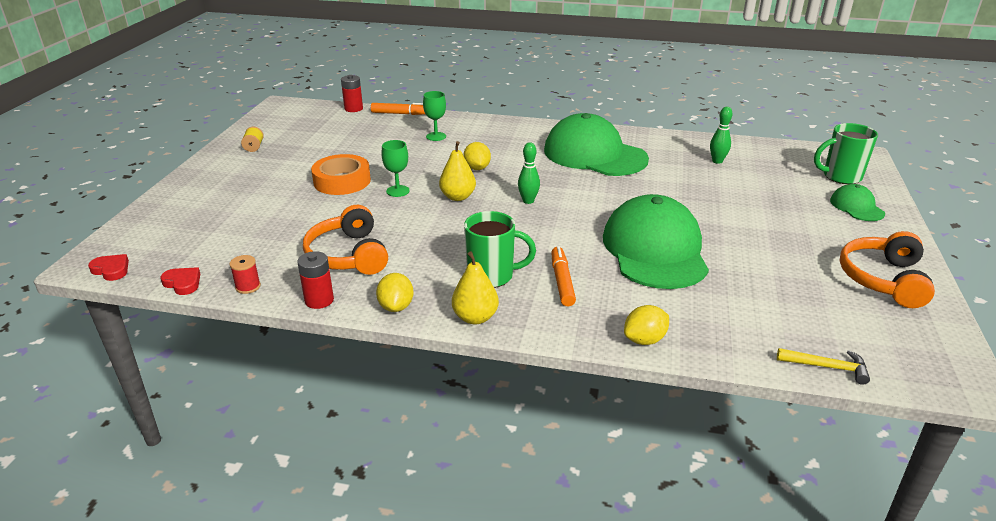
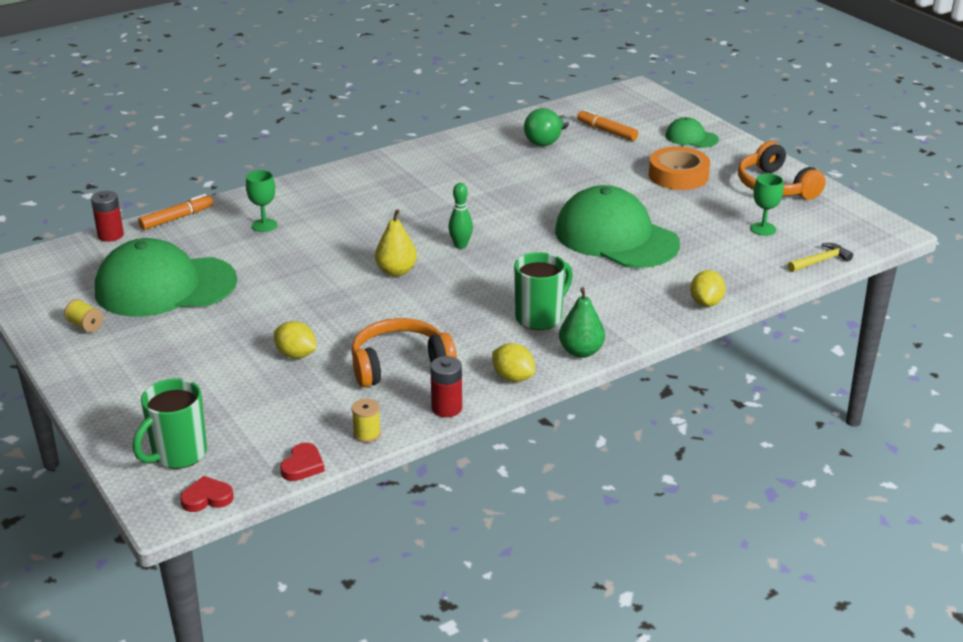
camera: 45 degrees left, 0 degrees up
(183, 283) = (303, 466): red heart -> red heart turned 120 degrees clockwise
(248, 287) = (367, 434): red spool -> yellow spool
(342, 181) = (260, 310): orange tape -> orange tape (678, 175)
(348, 255) = (400, 365): orange headphones -> orange headphones turned 135 degrees clockwise
(398, 191) = (332, 293): green goblet -> green goblet (763, 229)
(475, 317) = (581, 351): yellow pear -> green pear
(477, 168) = (364, 238): yellow lemon -> yellow lemon (296, 355)
(562, 281) = (593, 294): orange marker -> orange marker (607, 131)
(594, 155) = (442, 178): green cap -> green cap (165, 286)
(717, 161) = (546, 141): green bowling pin -> green light bulb
(840, 177) = (648, 116): green mug -> green mug (178, 454)

